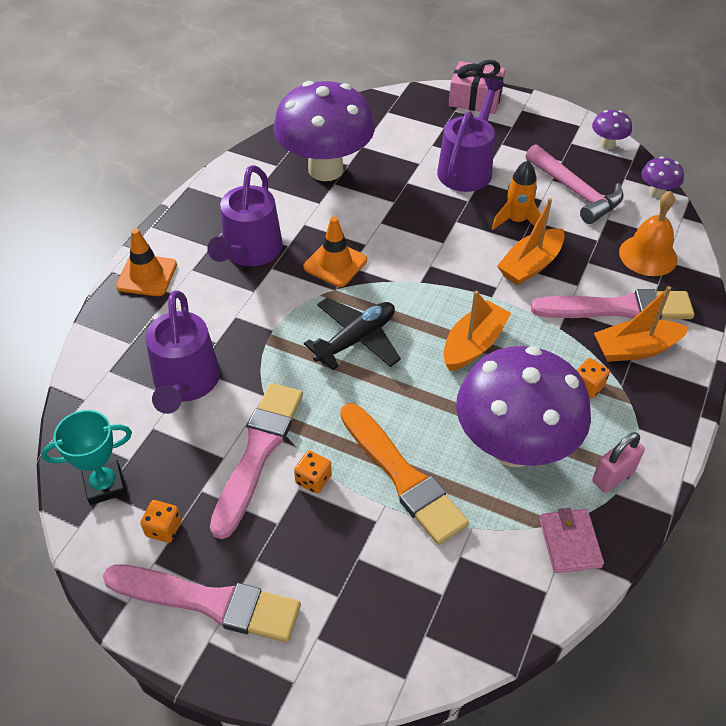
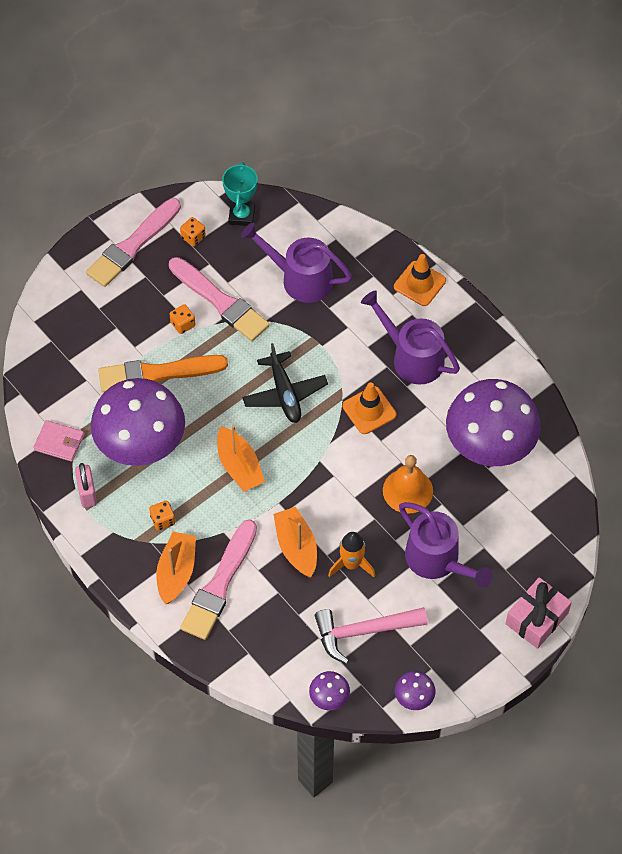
camera: 115 degrees right, 10 degrees up
(648, 255) = (261, 642): orange bell -> orange bell (407, 490)

